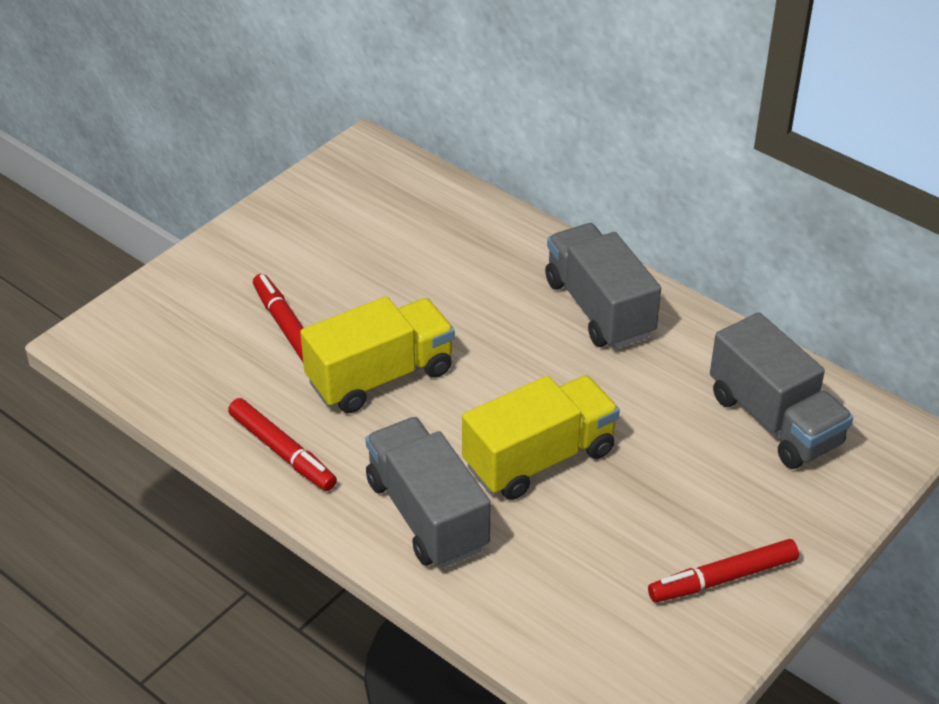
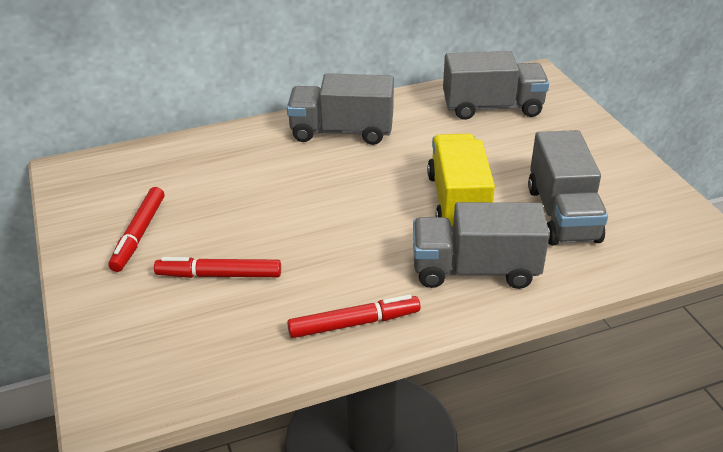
camera: 60 degrees left, 5 degrees down
(380, 376) = (318, 245): yellow truck -> none
(587, 560) = (562, 214): none -> grey truck
(722, 578) = (607, 170): red marker -> red marker (138, 234)

